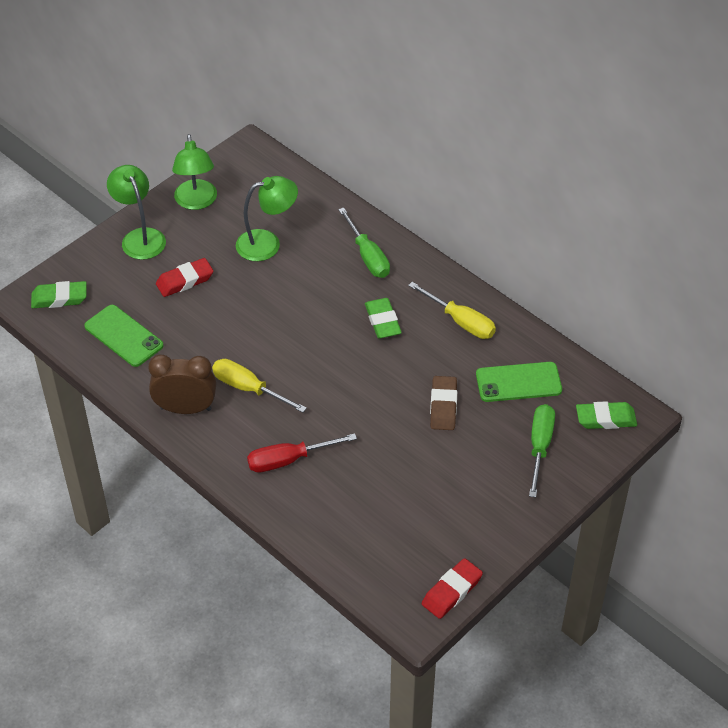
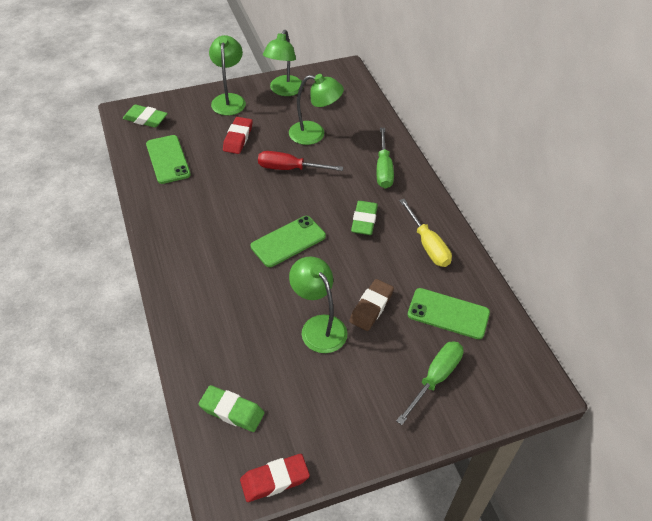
camera: 25 degrees right, 0 degrees up
(185, 281) = (238, 138): red eraser -> red eraser turned 75 degrees counterclockwise
(186, 408) = (171, 227): brown clock -> none
(248, 388) = (227, 231): yellow screwdriver -> none
(288, 460) = (218, 299): red screwdriver -> red screwdriver (289, 169)
(319, 374) = (288, 241): none -> green phone
(404, 445) = (318, 326): none -> green lamp
(605, 419) = (510, 379): green eraser -> green eraser (232, 411)

